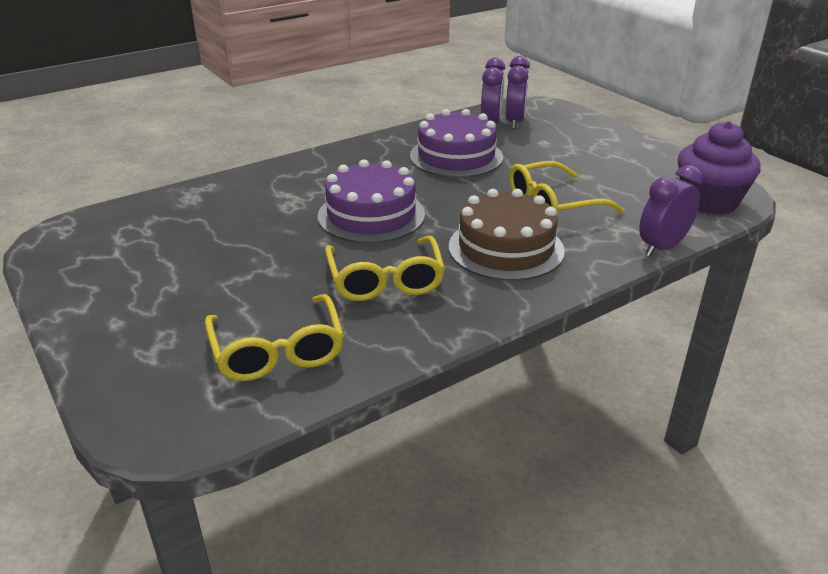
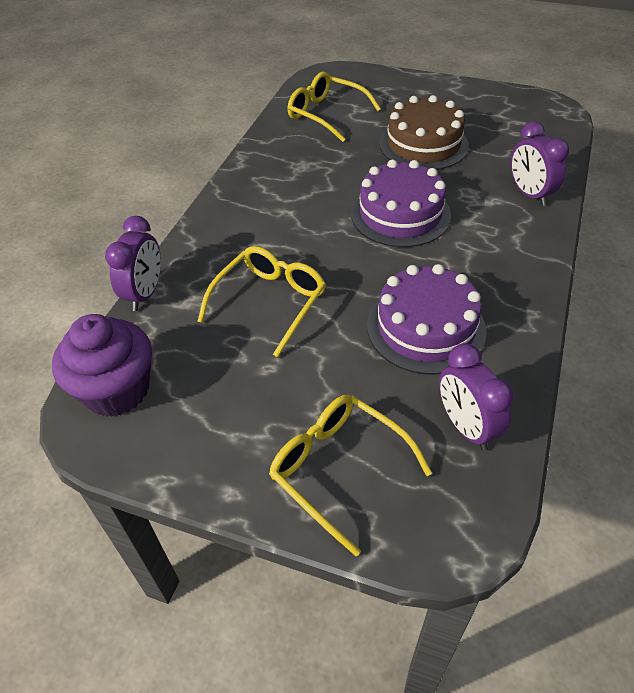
camera: 145 degrees right, 15 degrees up
(385, 280) = (322, 171): yellow glasses -> yellow glasses (339, 469)
(506, 248) = (269, 232): brown cake -> brown cake (423, 144)
(514, 121) = (443, 452): purple clock -> purple clock (529, 194)

